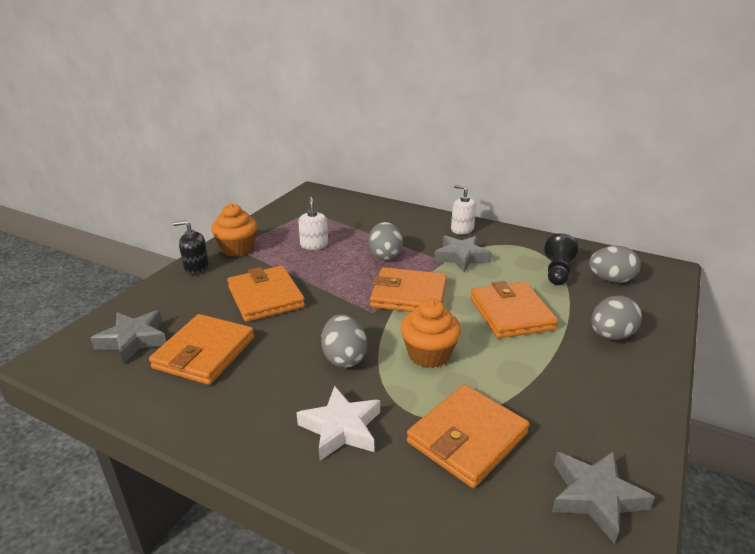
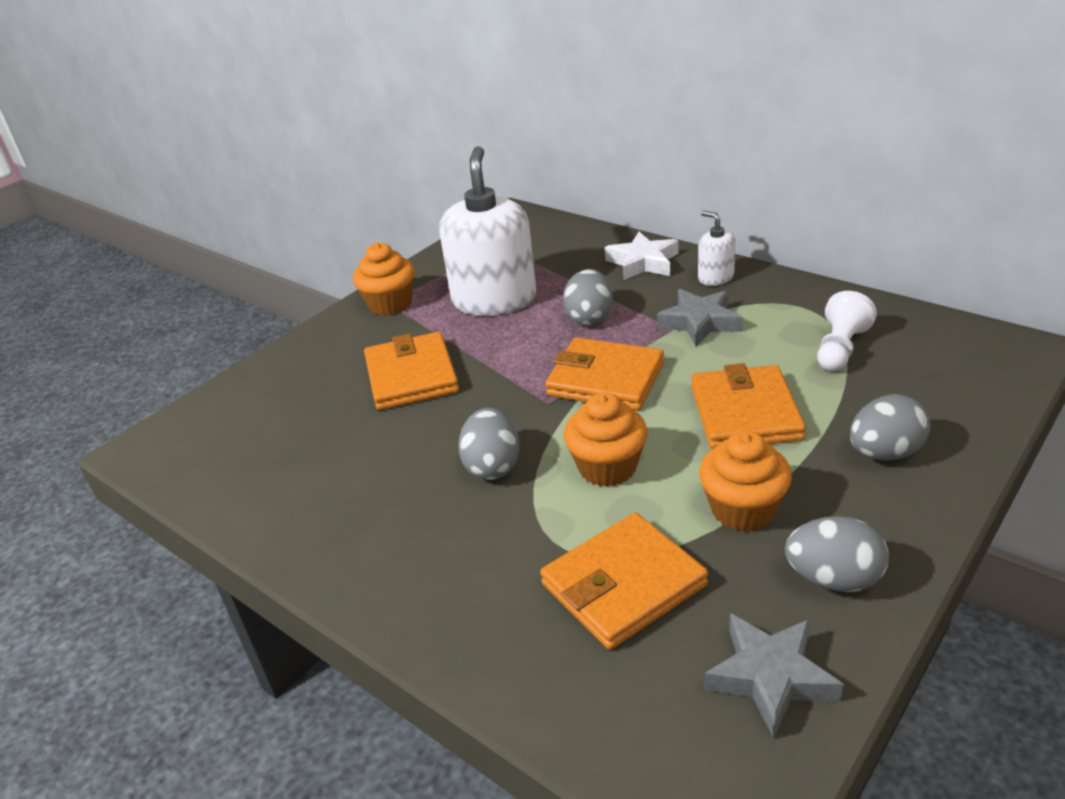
camera: 15 degrees right, 5 degrees up
(133, 340) = (238, 428): grey star -> none
(196, 267) = (332, 331): black soap dispenser -> none
(204, 353) = (319, 450): orange wallet -> none
(314, 245) = (494, 300): white soap dispenser -> white soap dispenser, size x2.16
(341, 428) = (464, 559): white star -> white star (643, 262)
(532, 378) = (742, 509): none -> orange cupcake
(557, 271) = (840, 349): black pawn -> white pawn
(610, 280) = (920, 365): grey egg -> grey egg (833, 579)

